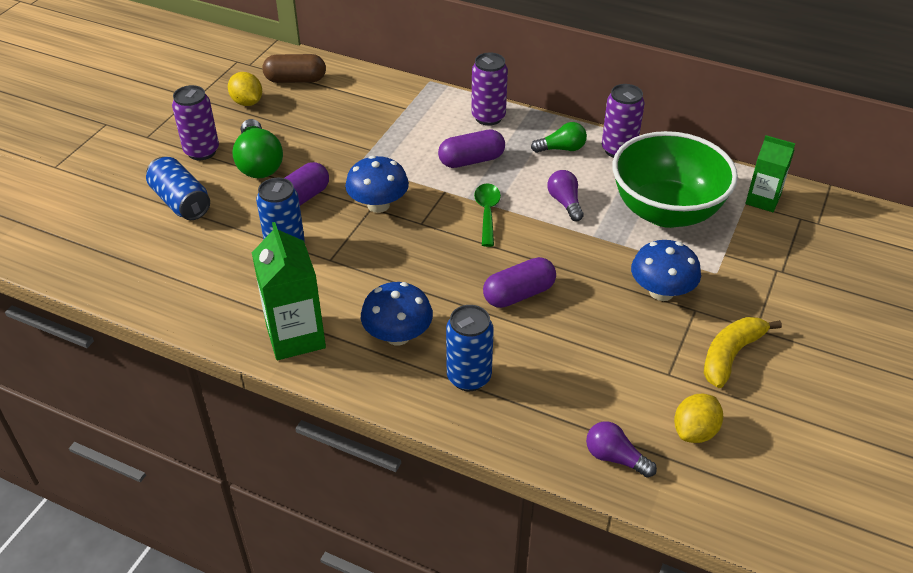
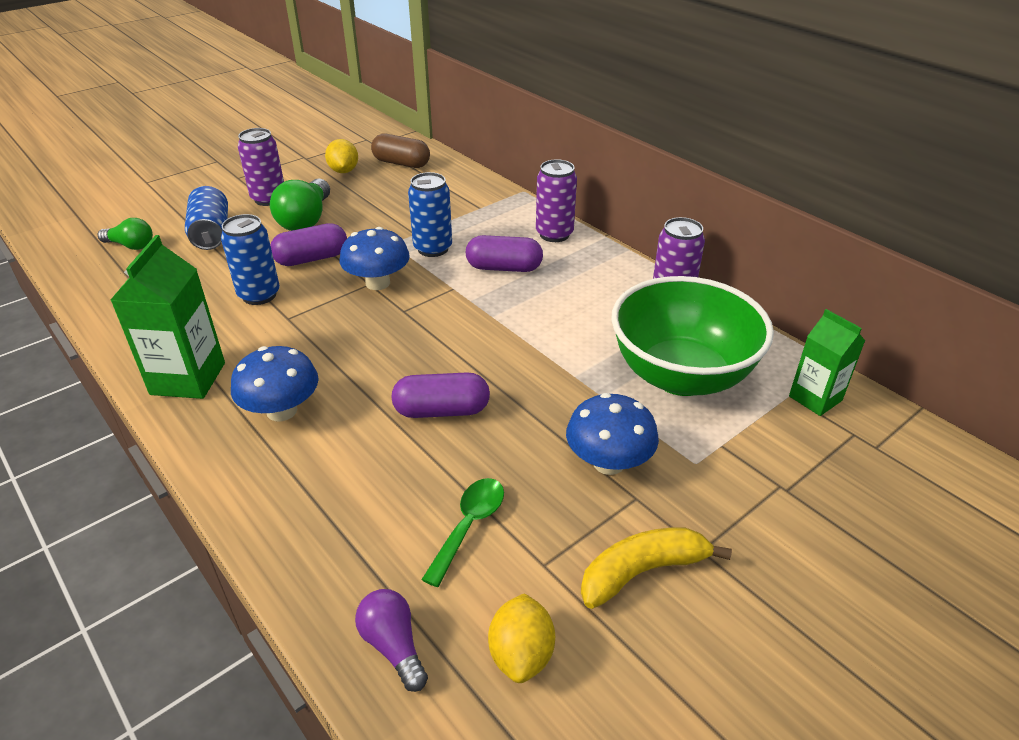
camera: 25 degrees right, 5 degrees down
(469, 377) = (312, 480): blue can -> blue can (433, 248)
(487, 213) = (478, 320): green spoon -> green spoon (469, 526)
(562, 149) = (608, 281): green light bulb -> green light bulb (131, 246)
(565, 202) = (569, 333): purple light bulb -> none
(695, 431) = (521, 654): yellow lemon -> yellow lemon turned 60 degrees counterclockwise

